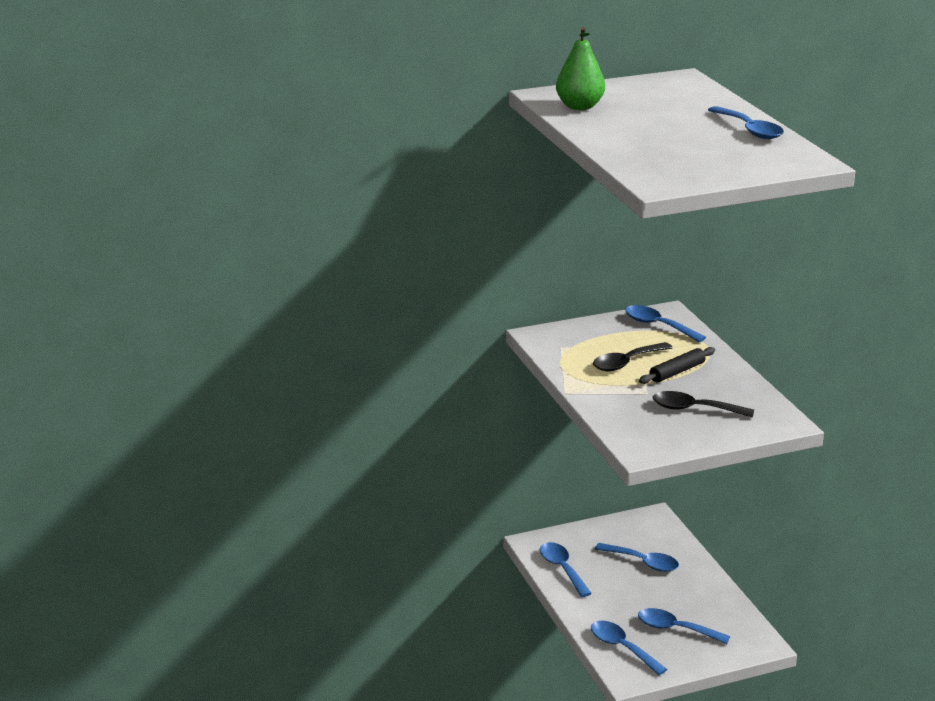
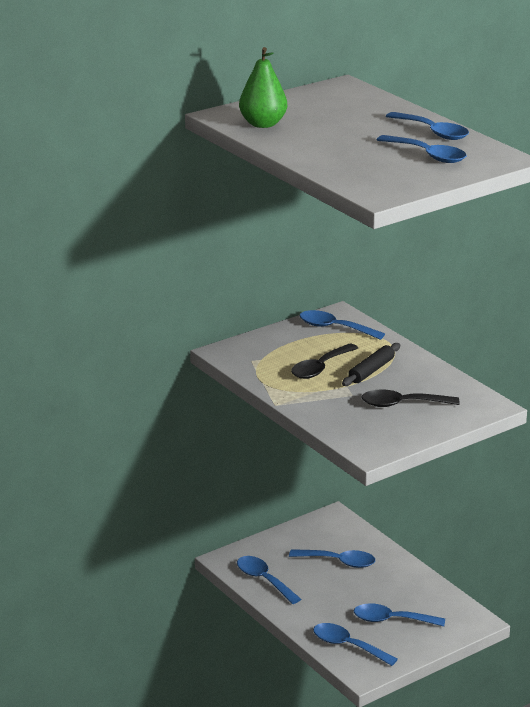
camera: 15 degrees left, 0 degrees up
(731, 151) = (428, 155): none -> blue spoon

